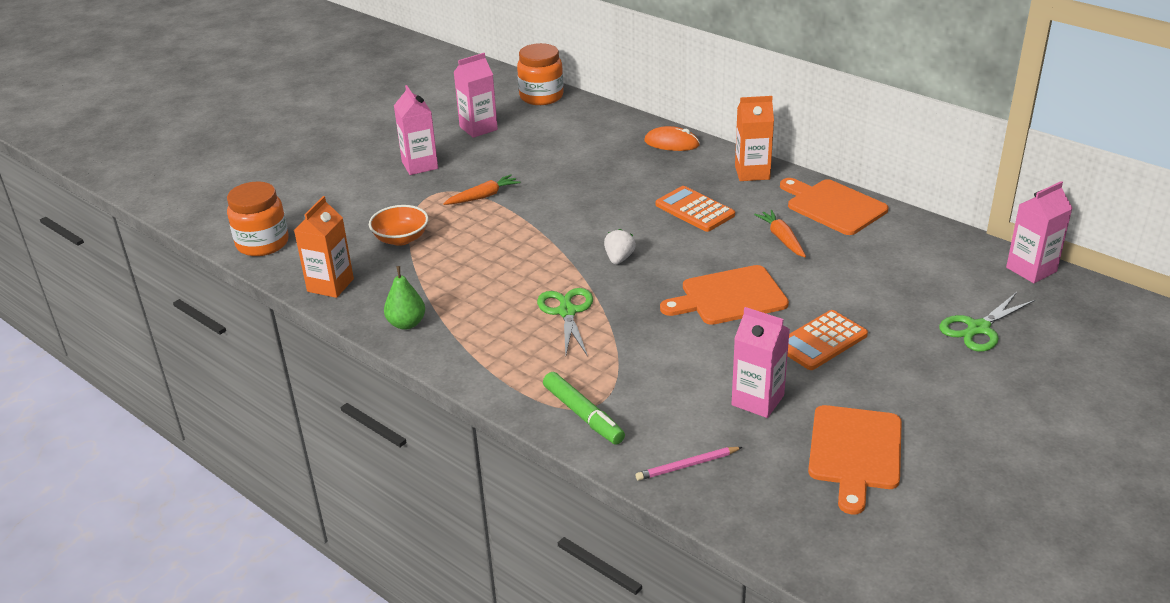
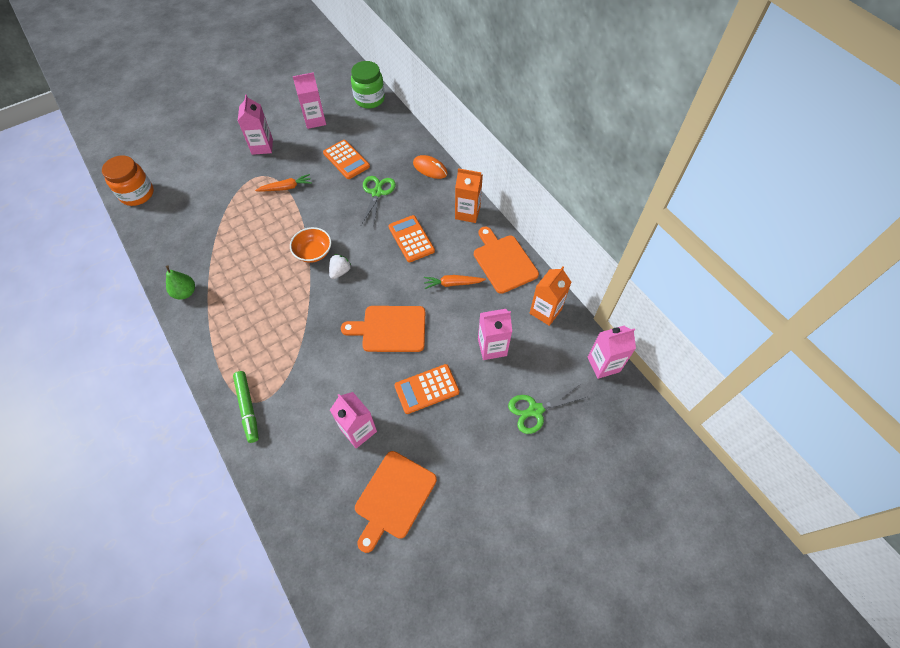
camera: 15 degrees right, 25 degrees up
(330, 285) = (158, 244): orange carton -> orange carton (545, 311)
(401, 239) = (218, 213): orange bowl -> orange bowl (313, 252)
(541, 96) = (369, 99): orange jar -> green jar
(550, 156) = (346, 160): none -> orange calculator
(567, 312) = (284, 312): green scissors -> green scissors (377, 193)
(687, 465) = (286, 474): pink pencil -> none
(782, 239) = (453, 283): orange carrot -> orange carrot turned 90 degrees counterclockwise
(878, 284) = (492, 347): none -> pink carton

